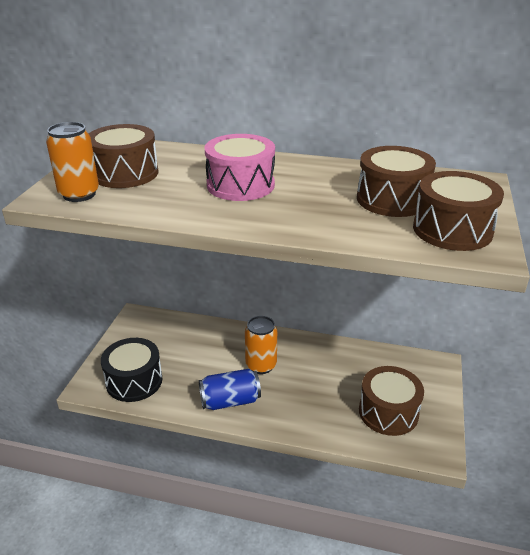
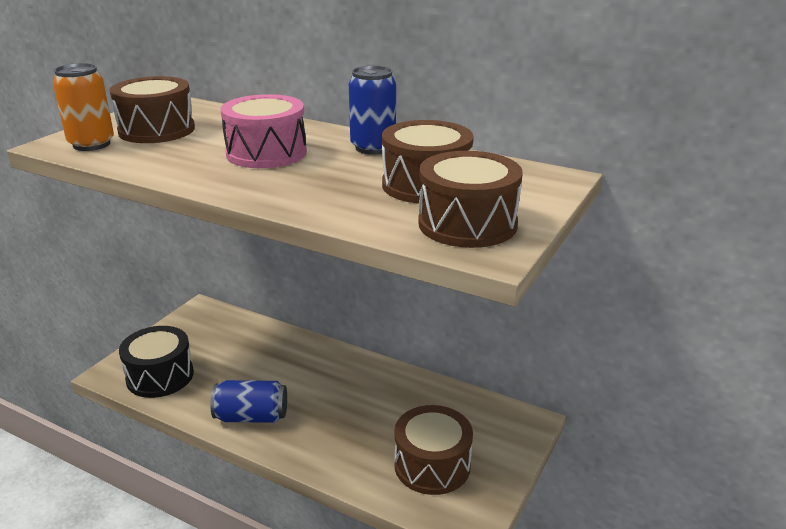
camera: 15 degrees right, 5 degrees down
(261, 365) = (308, 384): orange can -> none
(322, 170) = (373, 148): none -> blue can

